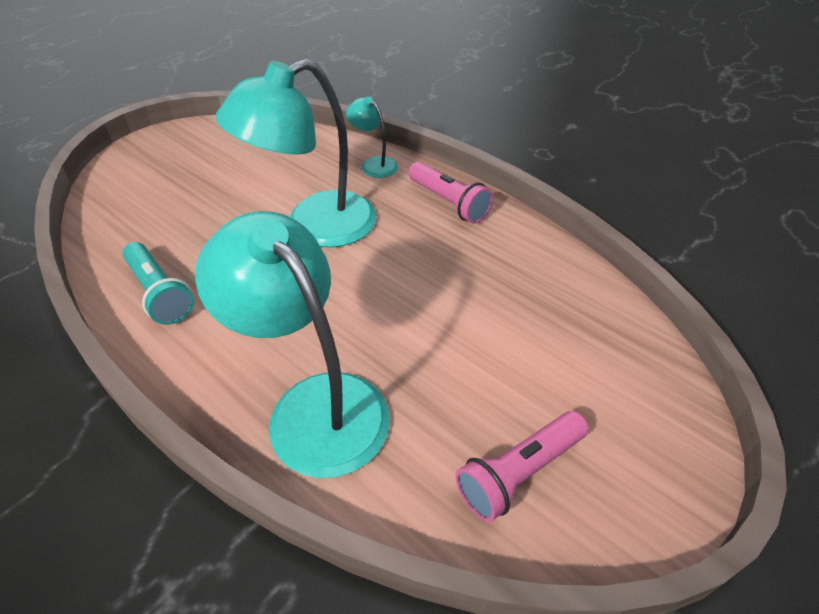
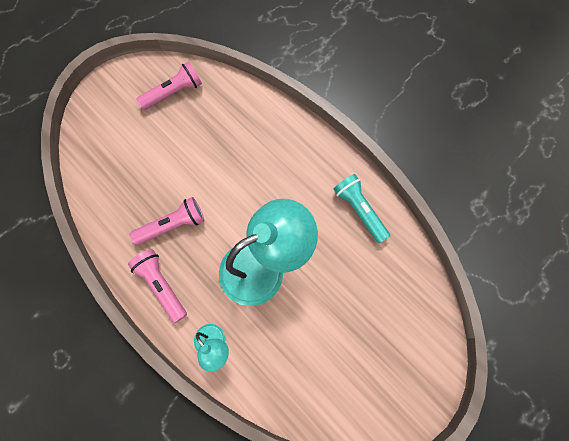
camera: 175 degrees left, 25 degrees up
(314, 405) = (263, 130): turquoise lamp -> none
(452, 258) = (172, 225): none -> pink flashlight

